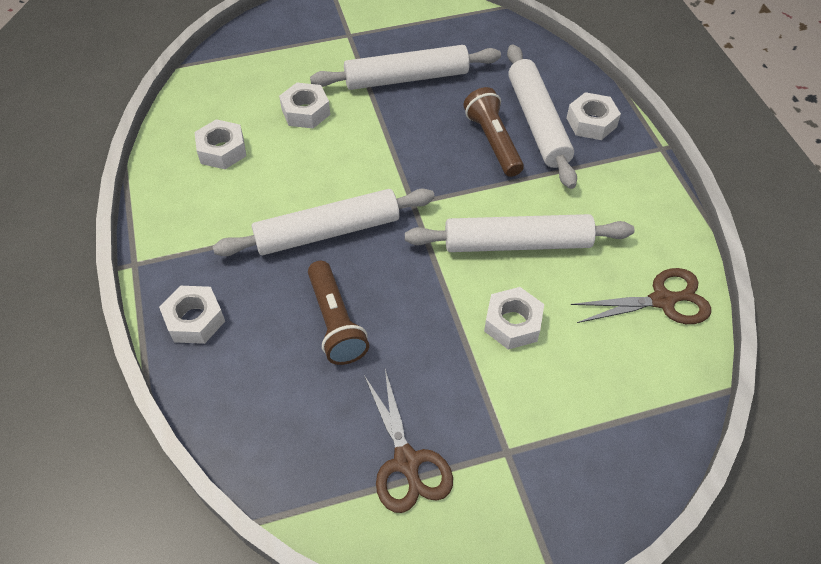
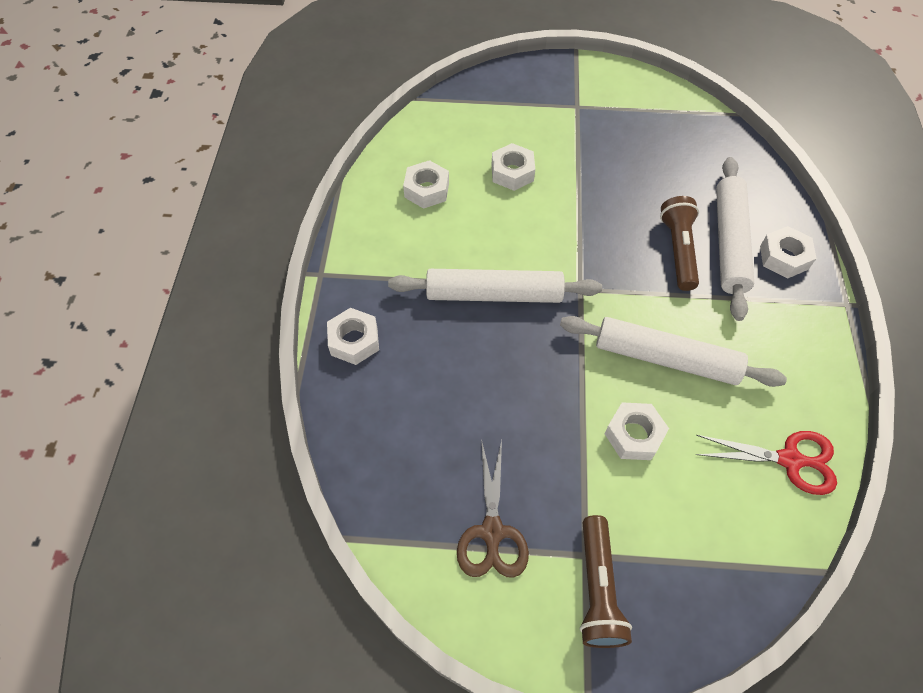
camera: 20 degrees right, 5 degrees up
(335, 322) = (473, 381): brown flashlight -> brown flashlight (597, 589)
(407, 78) = (617, 164): white rolling pin -> none
(662, 300) = (789, 460): brown scissors -> red scissors

